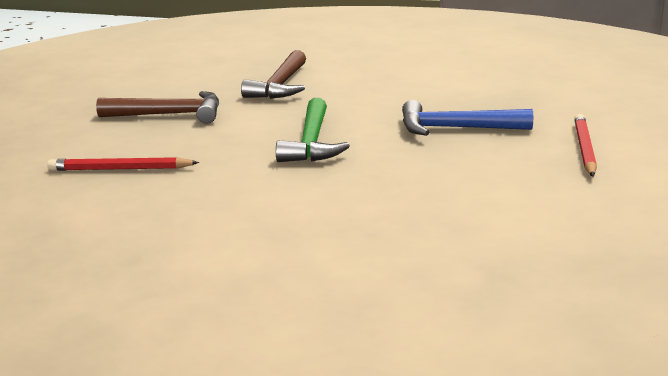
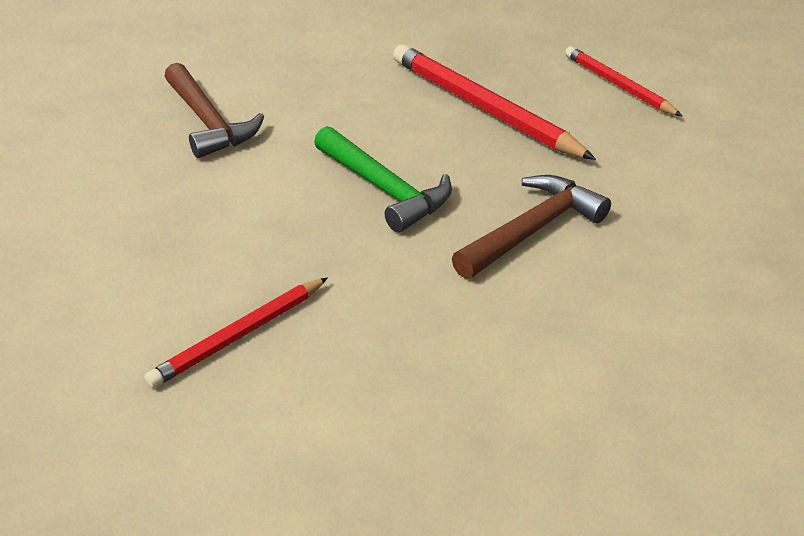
camera: 45 degrees left, 15 degrees up
(170, 114) = (149, 224): brown hammer -> brown hammer (532, 230)
(455, 128) = (483, 107): blue hammer -> red pencil

